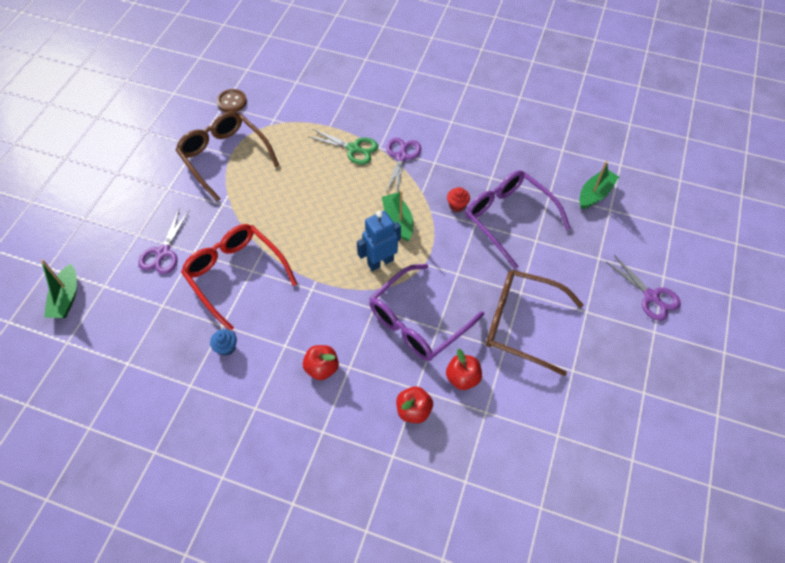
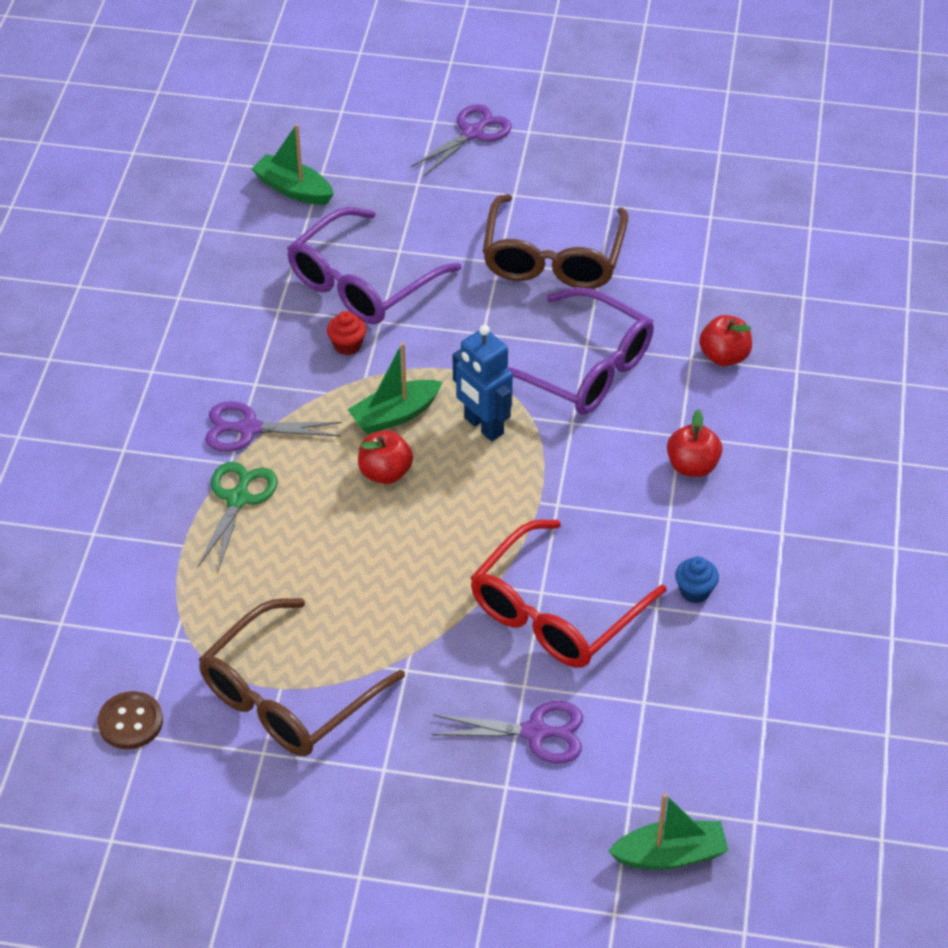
camera: 100 degrees left, 10 degrees down
(462, 378) = (658, 311): red apple -> red apple (385, 473)

